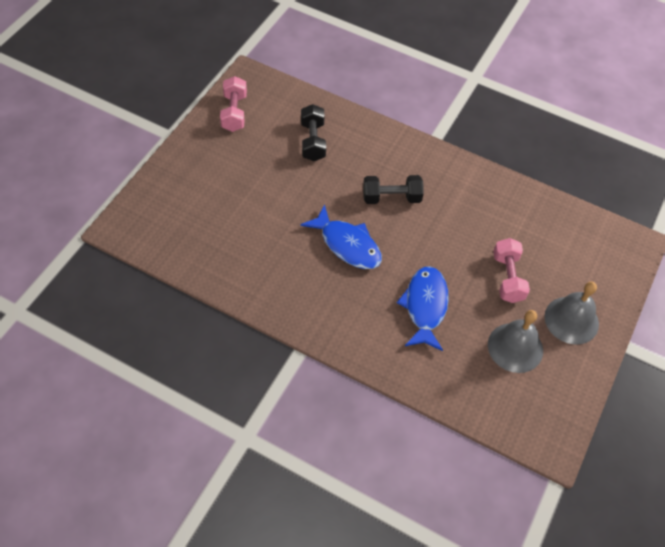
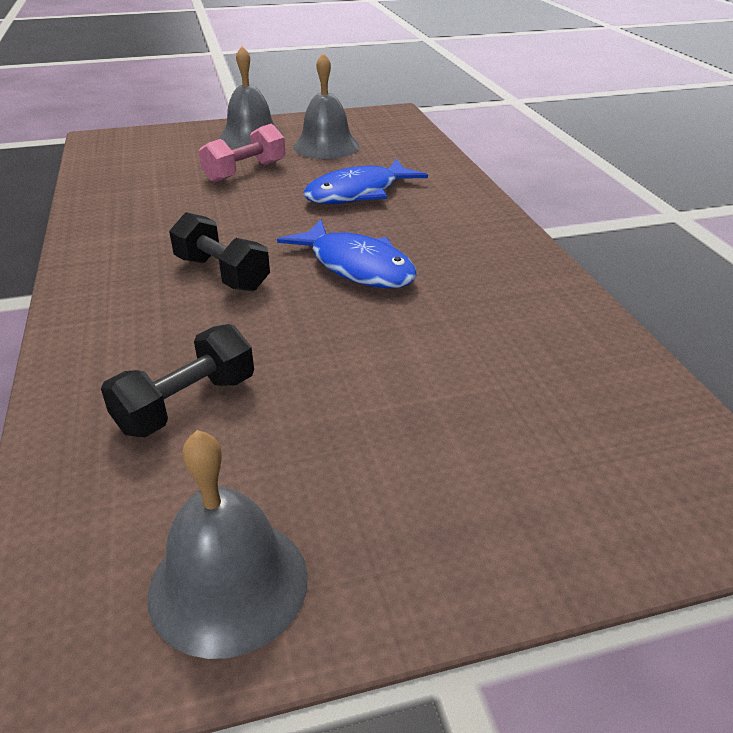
camera: 130 degrees left, 20 degrees down
(234, 112) = (228, 584): pink dumbbell -> grey bell
(347, 245) = (357, 267): blue fish -> blue fish turned 135 degrees clockwise

